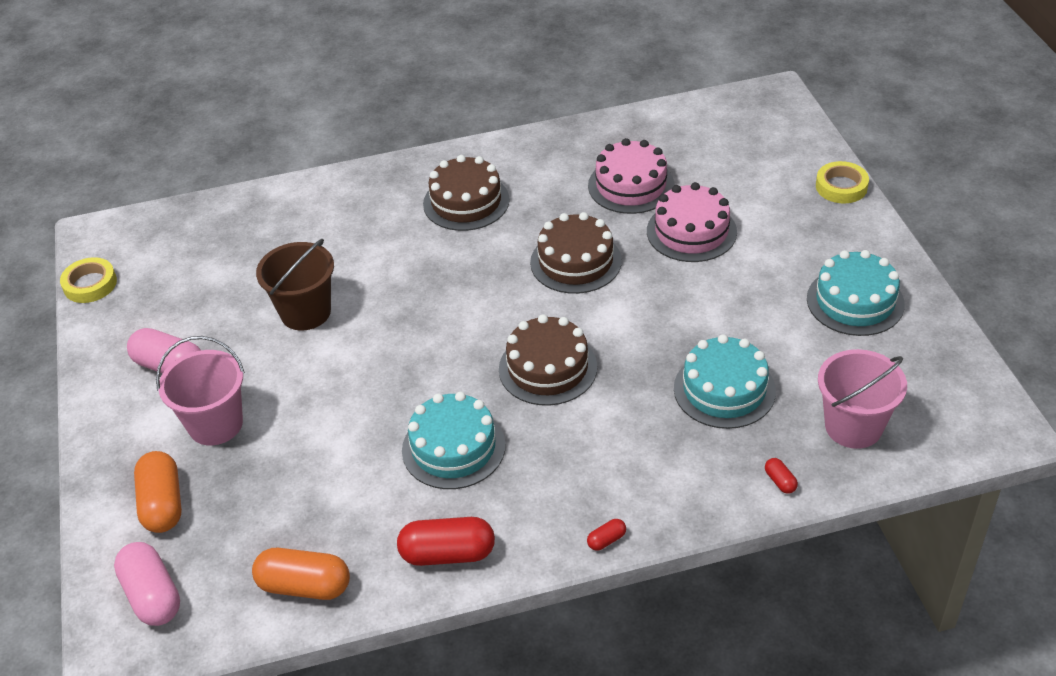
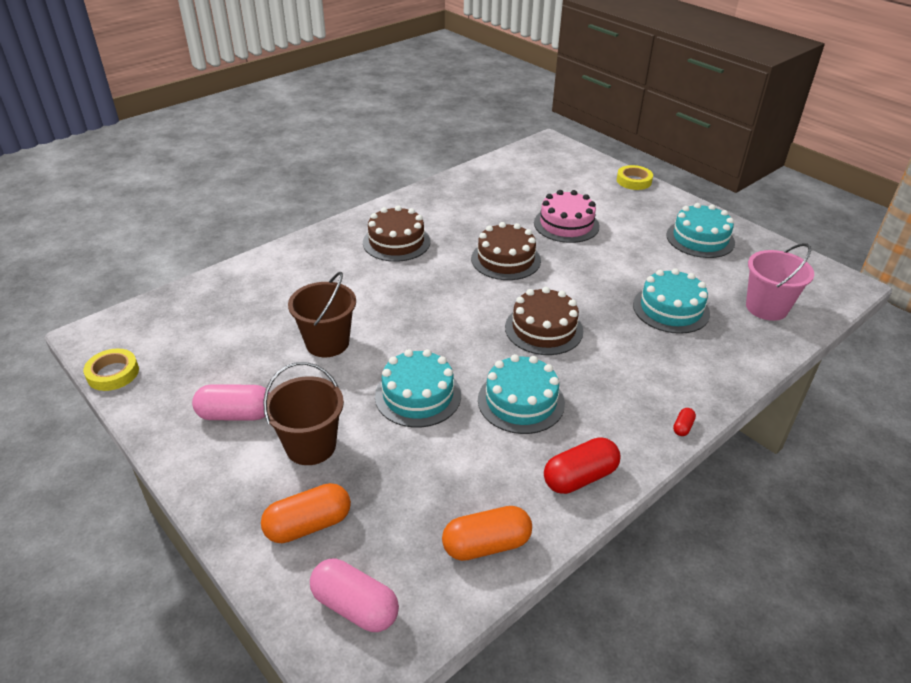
camera: 30 degrees left, 5 degrees down
(163, 504) = (308, 525): orange capsule -> orange capsule turned 75 degrees counterclockwise
(215, 424) = (311, 446): pink bucket -> brown bucket
(353, 404) = (418, 395): none -> turquoise cake
(631, 185) = (503, 207): pink cake -> none
(780, 481) = (755, 353): red capsule -> none

